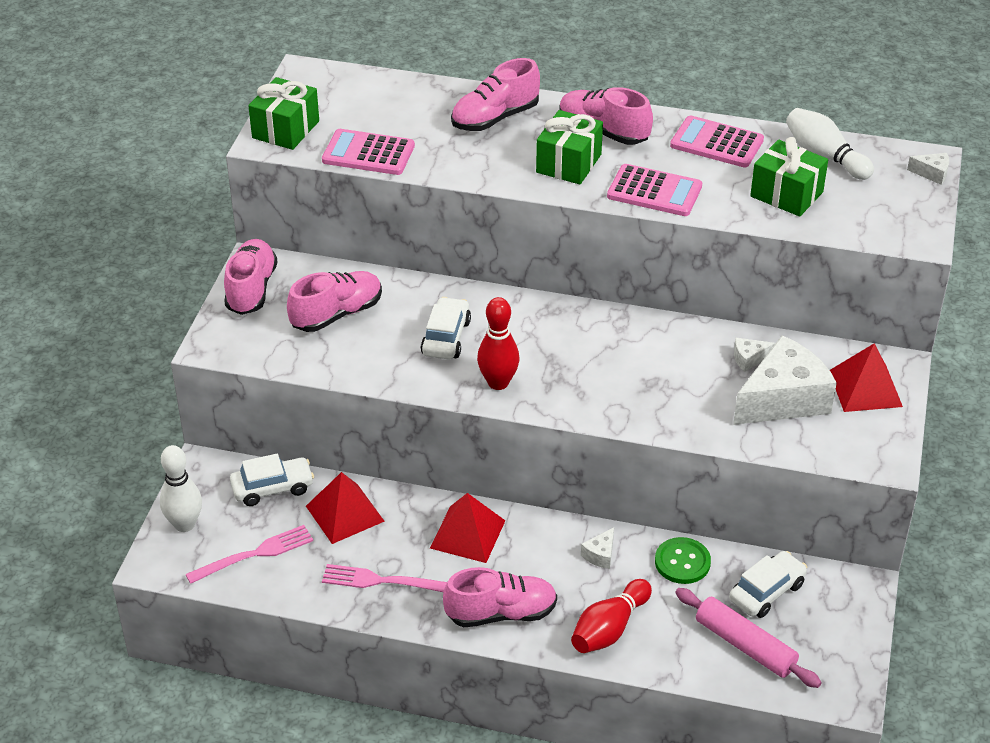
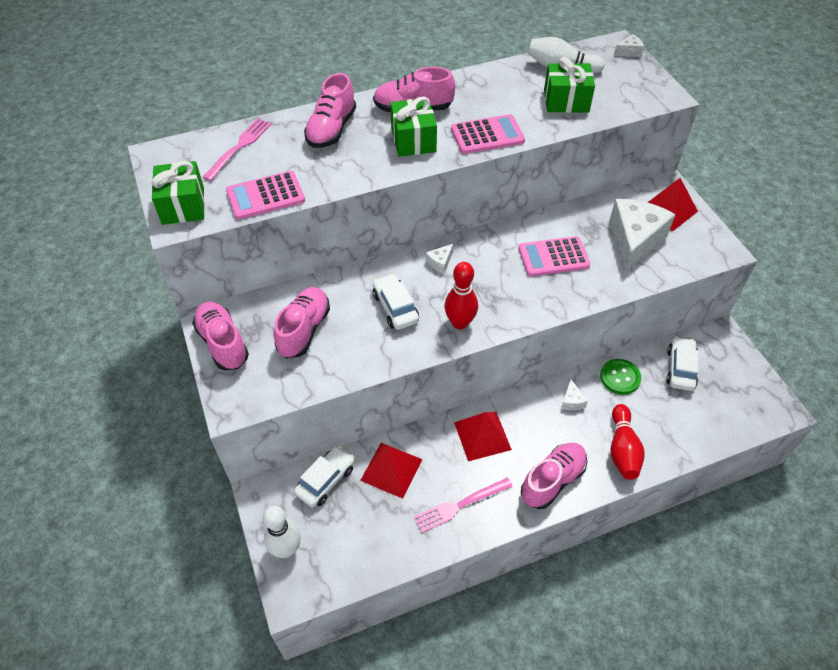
camera: 35 degrees left, 10 degrees up
(255, 554) = (357, 540): pink fork -> pink fork (239, 147)
(716, 143) = (490, 85): pink calculator -> pink calculator (553, 257)
(745, 645) = (702, 411): pink rolling pin -> none
(749, 359) = (589, 224): white cheese -> white cheese (440, 262)

